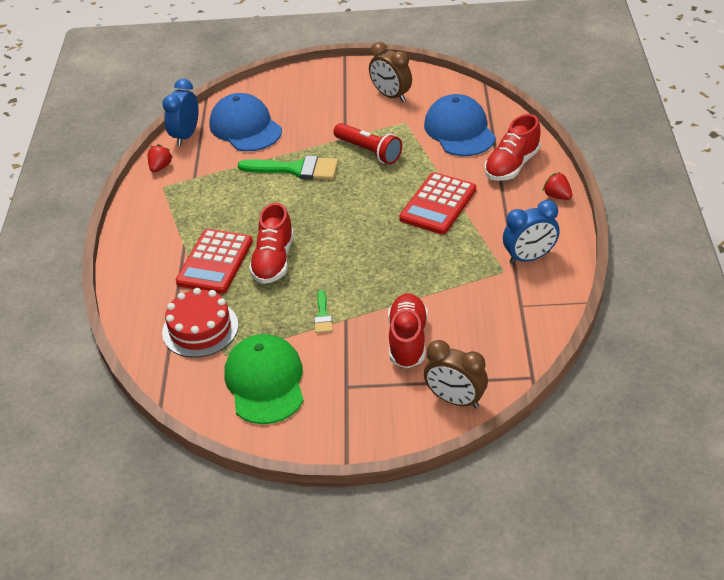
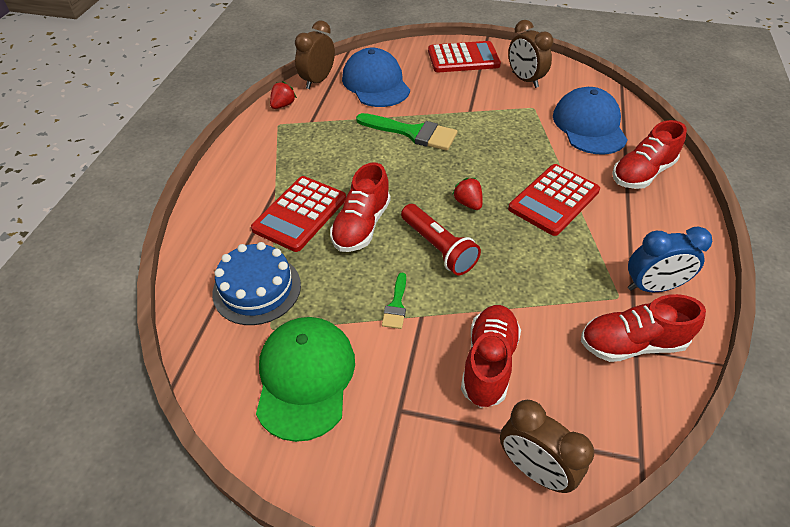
camera: 10 degrees right, 5 degrees up
(186, 136) = (318, 81): blue clock -> brown clock
(200, 329) = (257, 289): red cake -> blue cake
(325, 84) = (463, 58): none -> red calculator
(369, 151) = (491, 129): red flashlight -> red flashlight (438, 248)
(517, 302) = (632, 343): none -> red shoe
(557, 196) = (691, 218): red strawberry -> red strawberry (468, 203)

